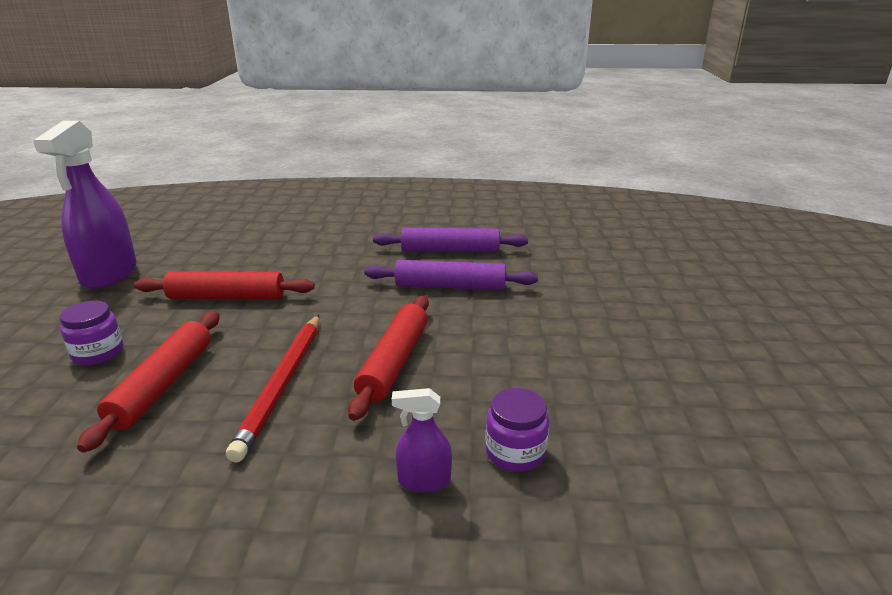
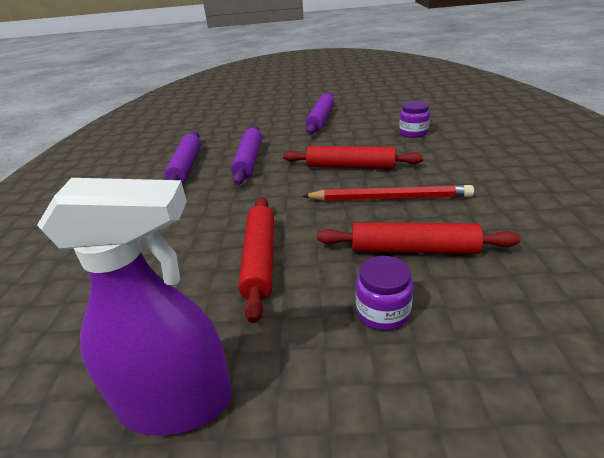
camera: 90 degrees left, 5 degrees up
(424, 481) = (445, 148): purple spray bottle -> none
(608, 348) = (321, 119): none -> purple rolling pin

